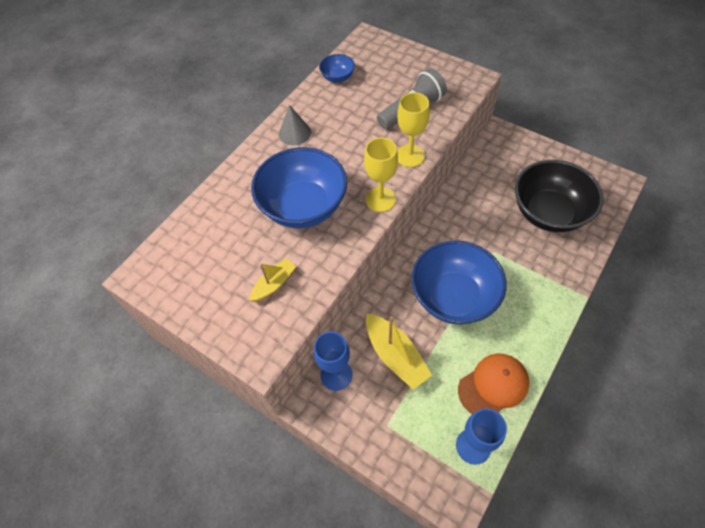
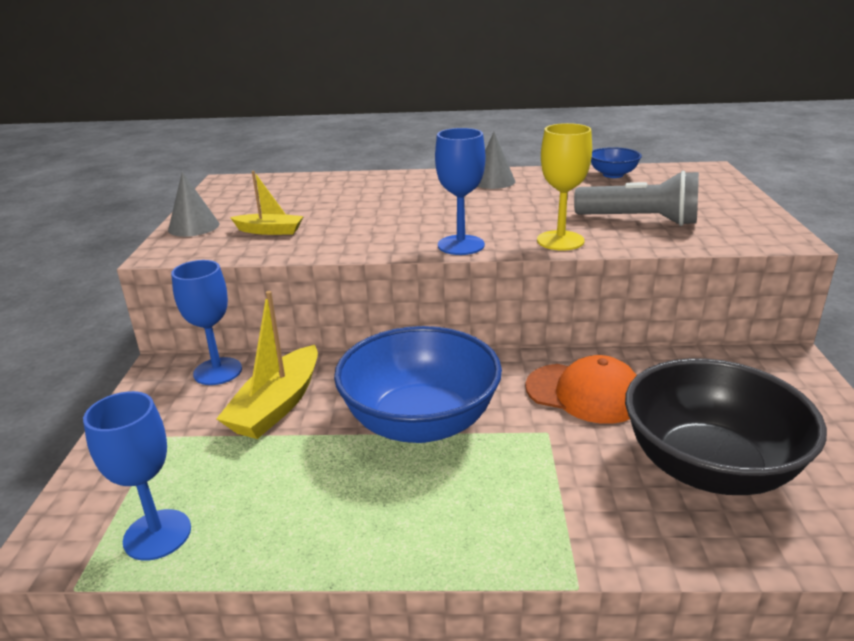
camera: 55 degrees right, 30 degrees down
(224, 327) = (193, 227): none -> grey cone
(303, 206) = (394, 213): blue bowl -> none
(380, 199) = (461, 245): yellow goblet -> blue goblet
(493, 386) = (284, 520): orange cap -> orange cap (584, 393)

